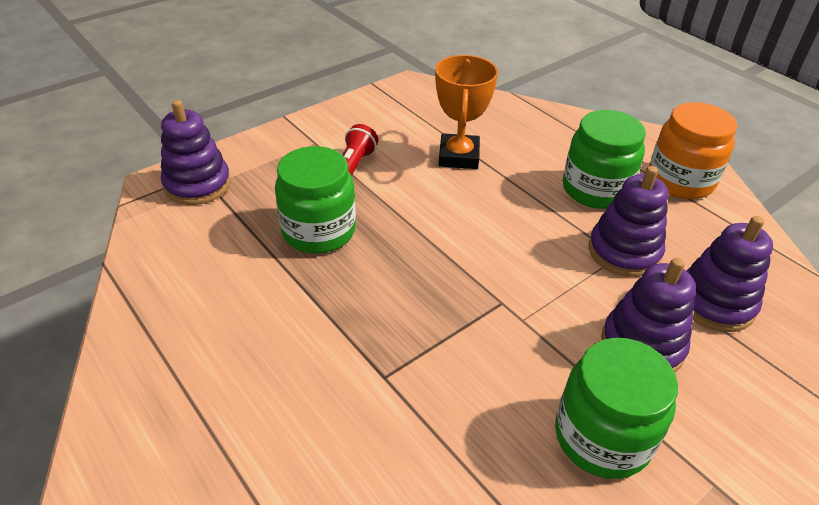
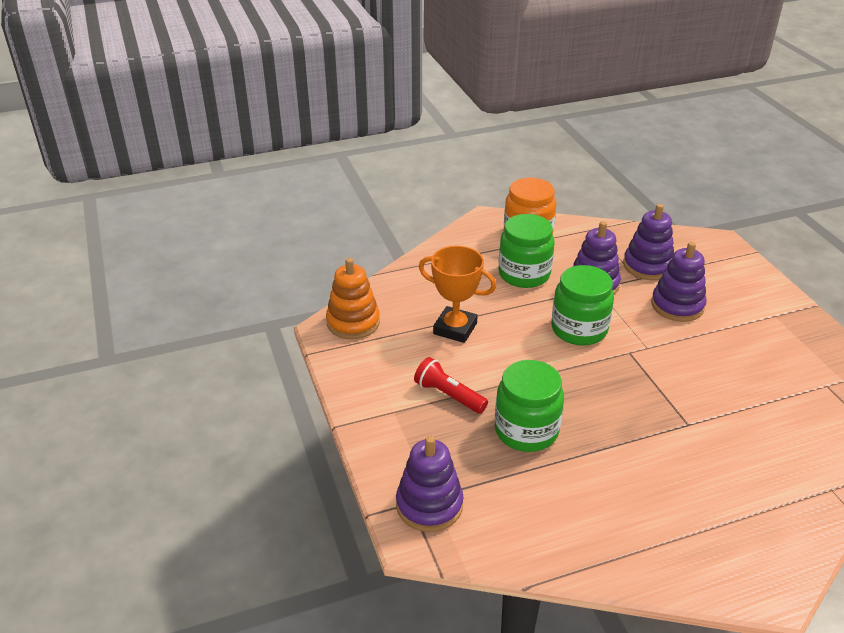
camera: 70 degrees left, 5 degrees down
(429, 96) = (353, 322): none -> orange stacking toy
(602, 437) = (743, 344): green jar -> green jar (579, 329)

